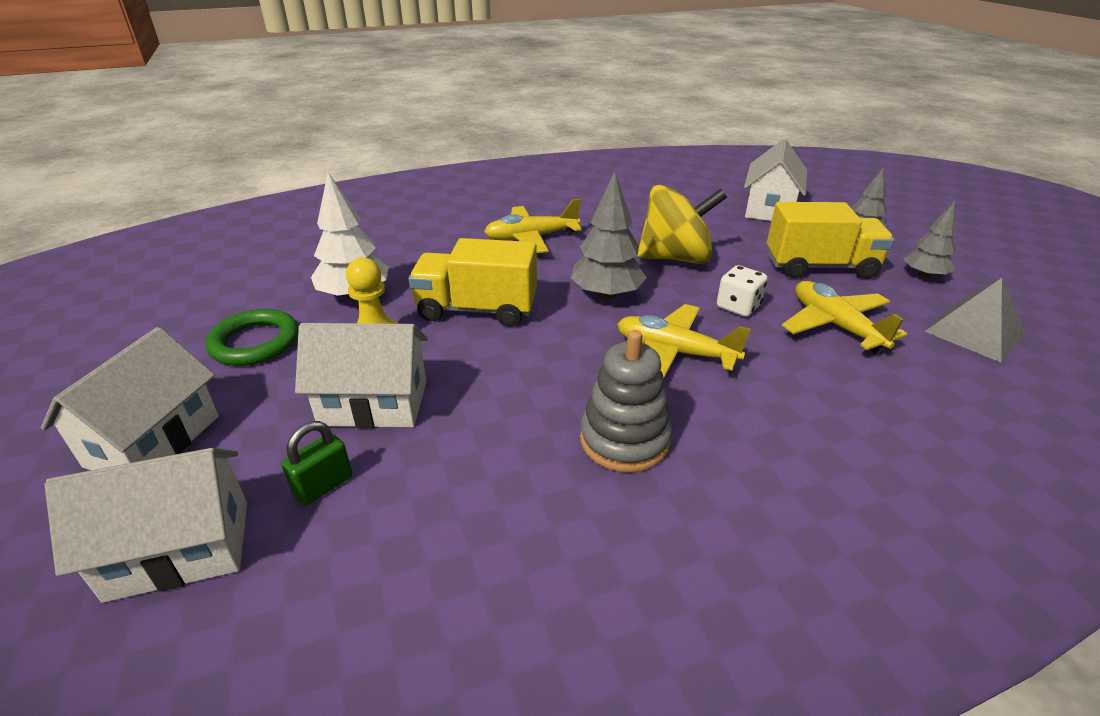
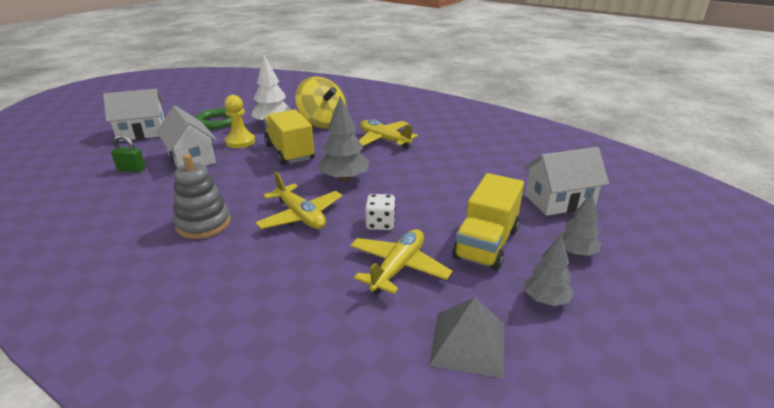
camera: 55 degrees right, 5 degrees down
(180, 549) = (87, 160): white house -> none
(674, 352) = (300, 216): yellow plane -> yellow plane turned 150 degrees clockwise
(675, 258) = (420, 186): yellow spinning top -> yellow spinning top (323, 123)
(820, 267) = (486, 244): yellow truck -> yellow truck turned 60 degrees clockwise

